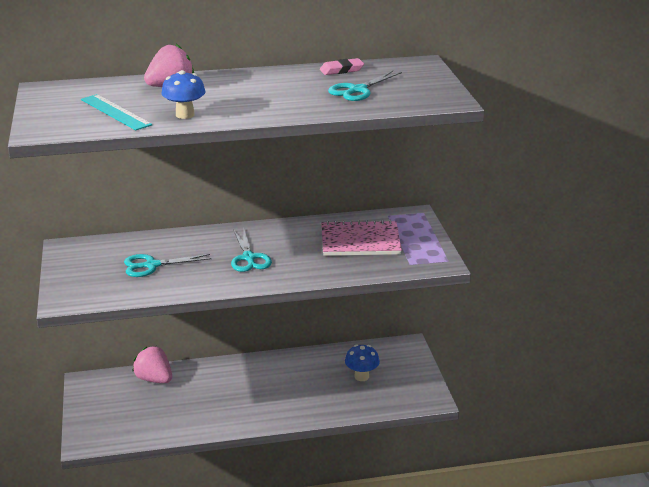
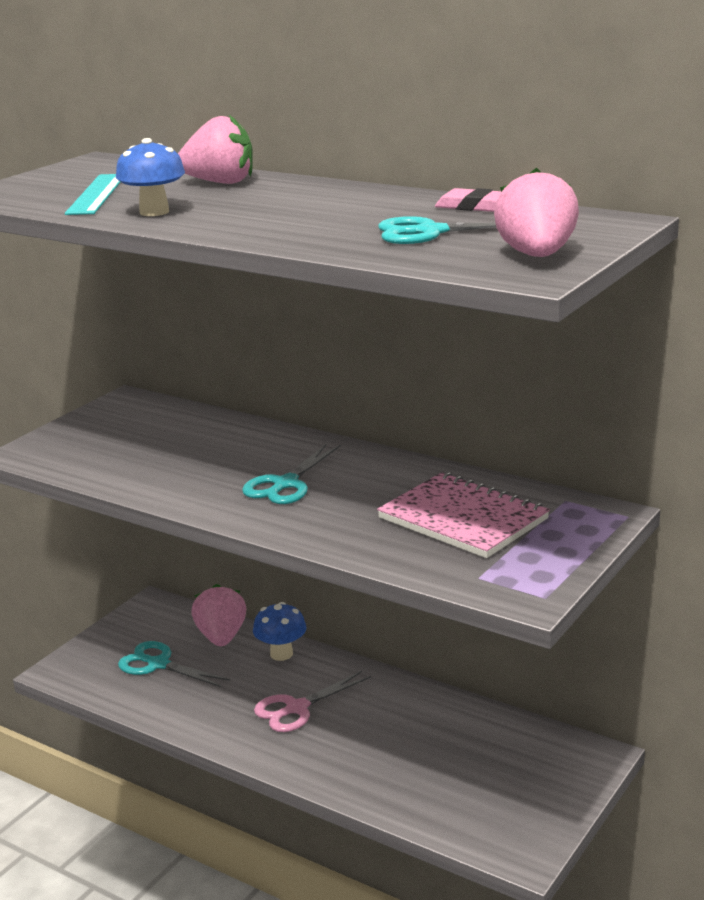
camera: 45 degrees right, 5 degrees down
(152, 265) = (169, 451): turquoise scissors -> turquoise scissors (158, 664)
(248, 393) = (296, 708): none -> pink scissors
(361, 376) = (467, 764): blue mushroom -> blue mushroom (281, 654)
(431, 91) = (537, 256): none -> pink strawberry

